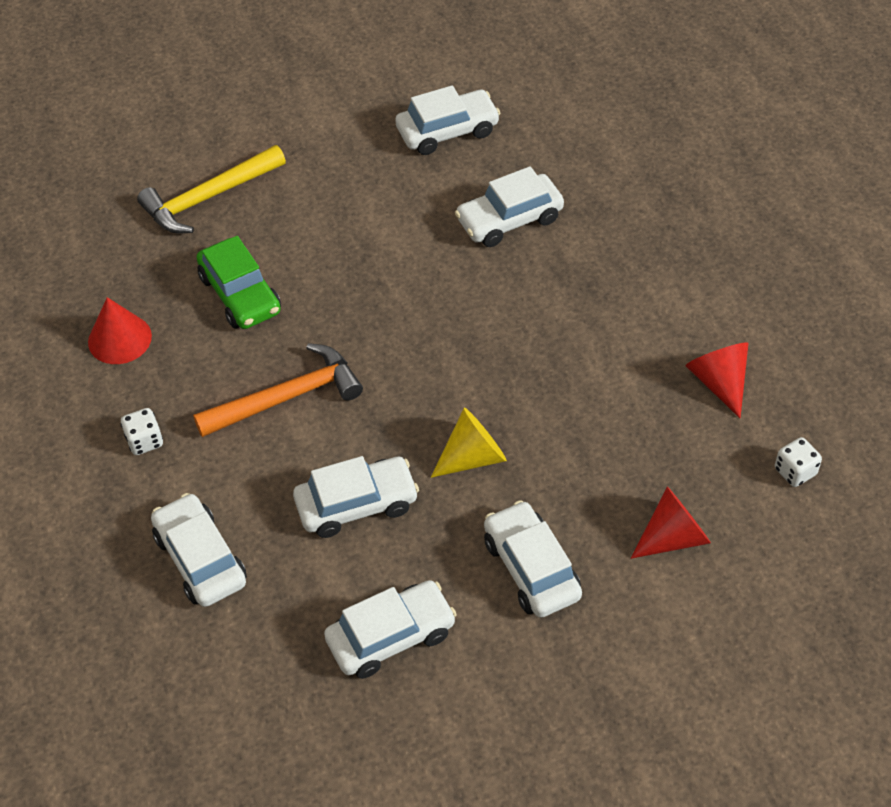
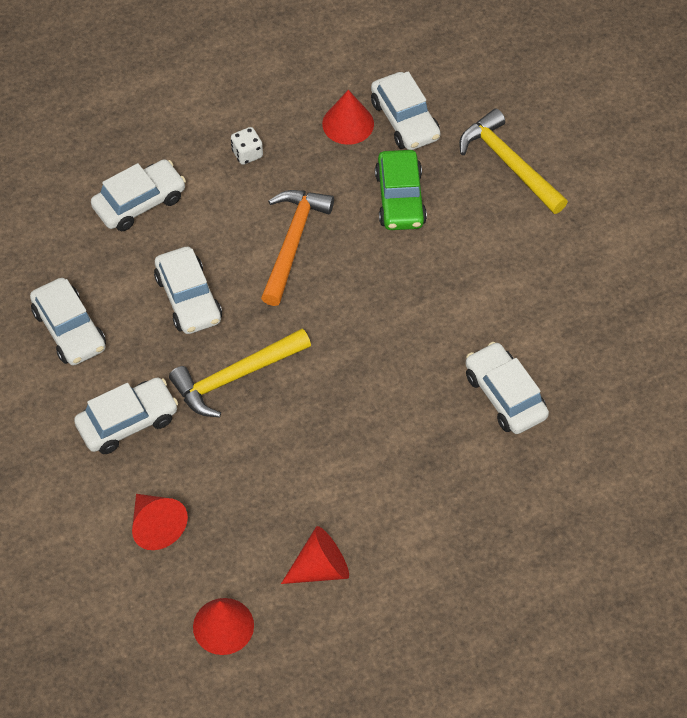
camera: 85 degrees right, 5 degrees up
(240, 294) = (400, 199): green car -> green car turned 60 degrees counterclockwise
(287, 397) = (293, 242): orange hammer -> orange hammer turned 135 degrees counterclockwise
(447, 131) = (615, 340): white car -> white car (405, 120)
(473, 457) = (235, 377): yellow cone -> yellow hammer
(795, 471) = (223, 626): white dice -> red cone

